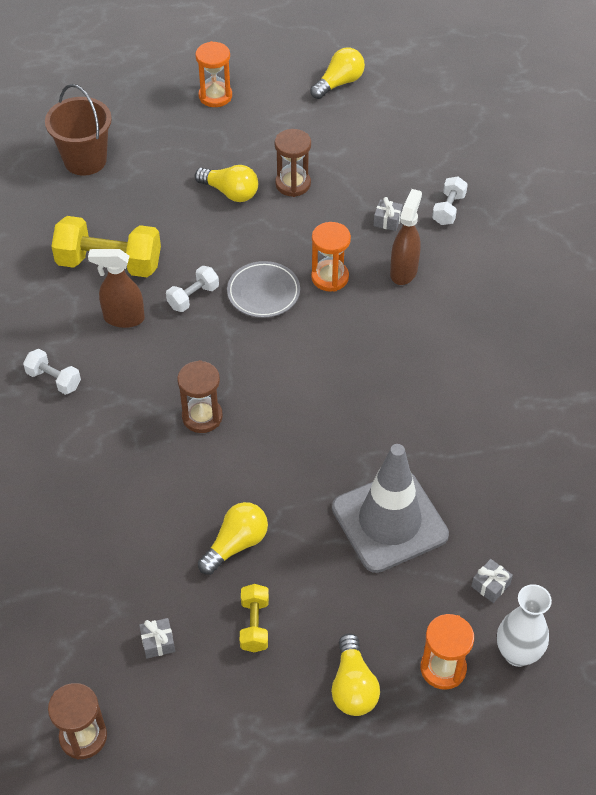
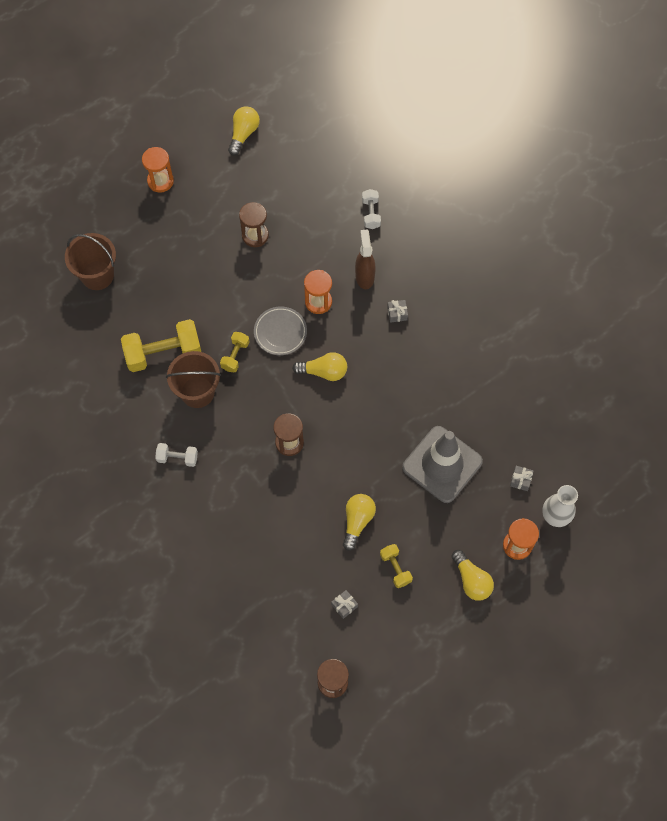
camera: 25 degrees left, 15 degrees up
(123, 318) = (197, 392): brown spray bottle -> brown bucket
(193, 297) = (235, 355): white dumbbell -> yellow dumbbell
(230, 192) = (215, 260): yellow light bulb -> yellow light bulb (323, 371)
(387, 220) = (334, 240): grey gift -> grey gift (397, 313)

